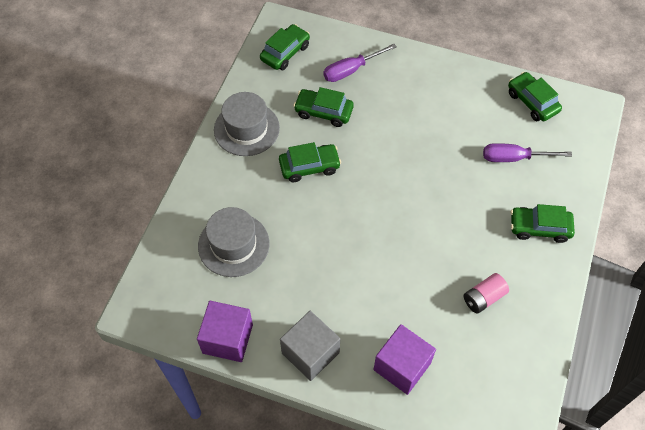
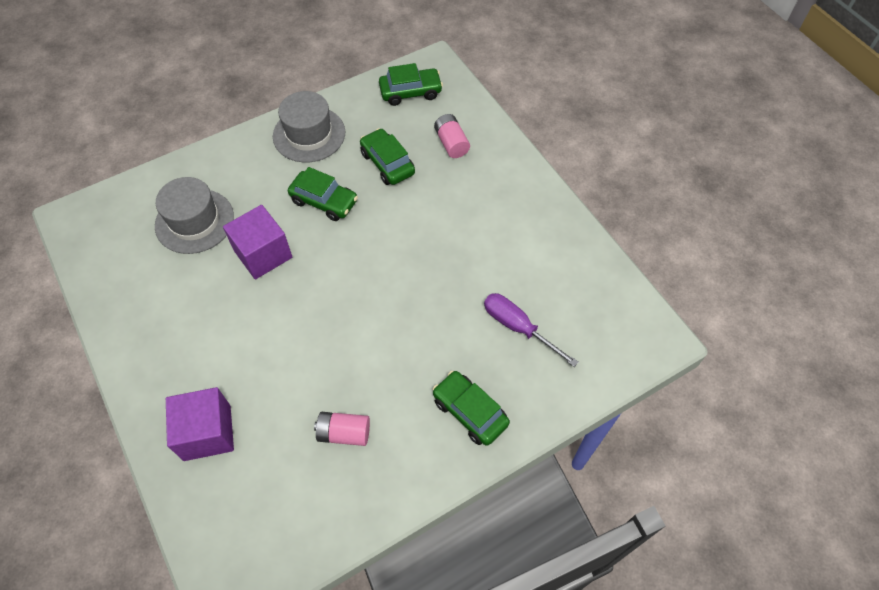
camera: 40 degrees right, 0 degrees up
(227, 339) = (106, 293): purple cube -> purple cube (263, 254)
(310, 353) = (151, 357): grey cube -> none
(351, 70) = (451, 143): purple screwdriver -> pink battery
(532, 102) = (596, 288): green car -> none

